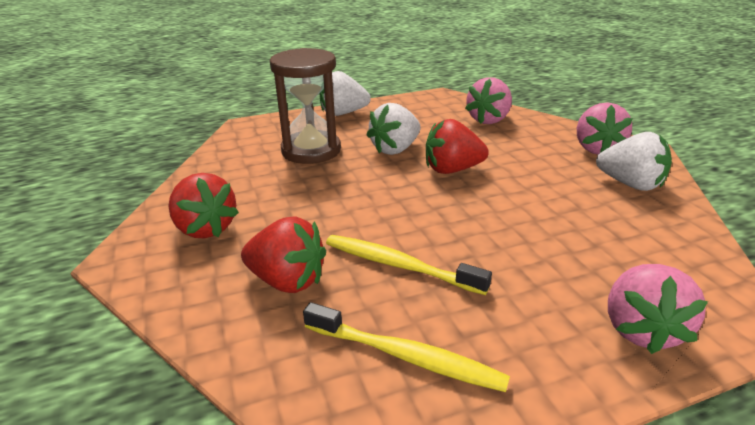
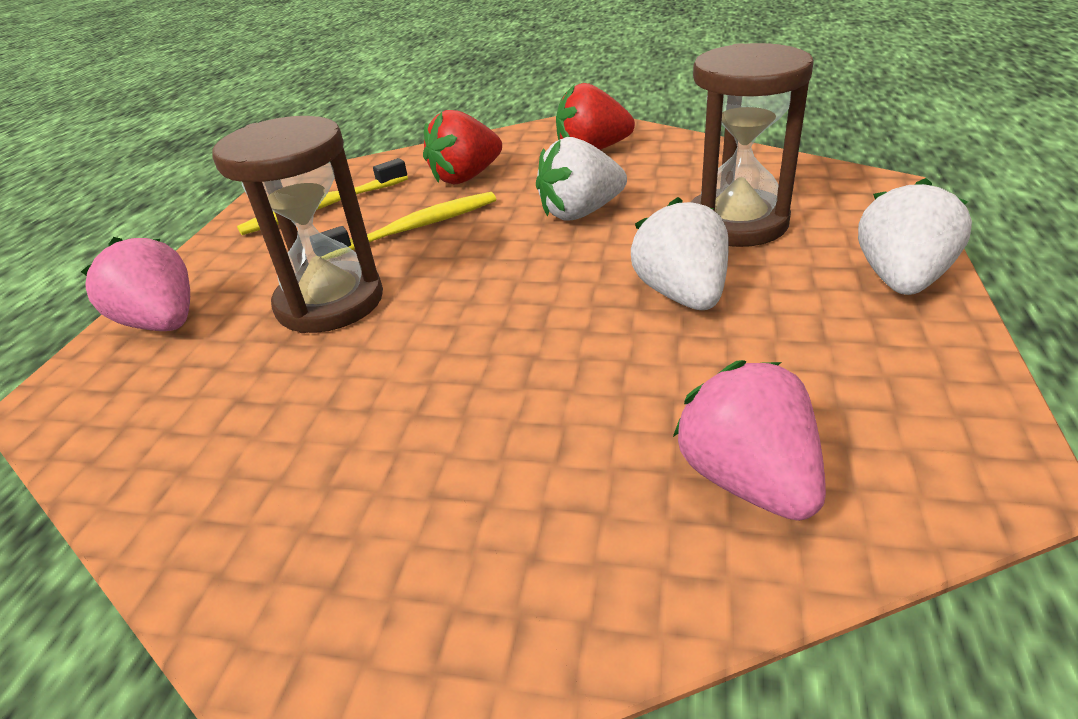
camera: 125 degrees right, 5 degrees up
(452, 170) = (559, 327): red strawberry -> none
(519, 254) = (330, 302): none -> brown hourglass
(596, 149) = (439, 588): pink strawberry -> none
(630, 184) = (289, 521): white strawberry -> white strawberry (580, 212)

